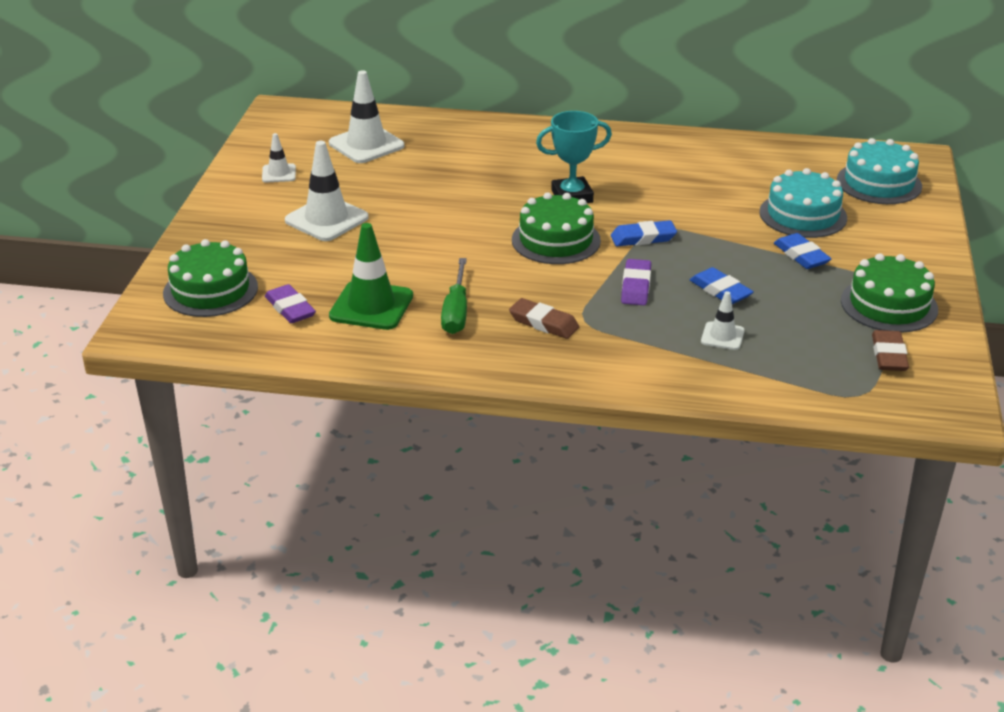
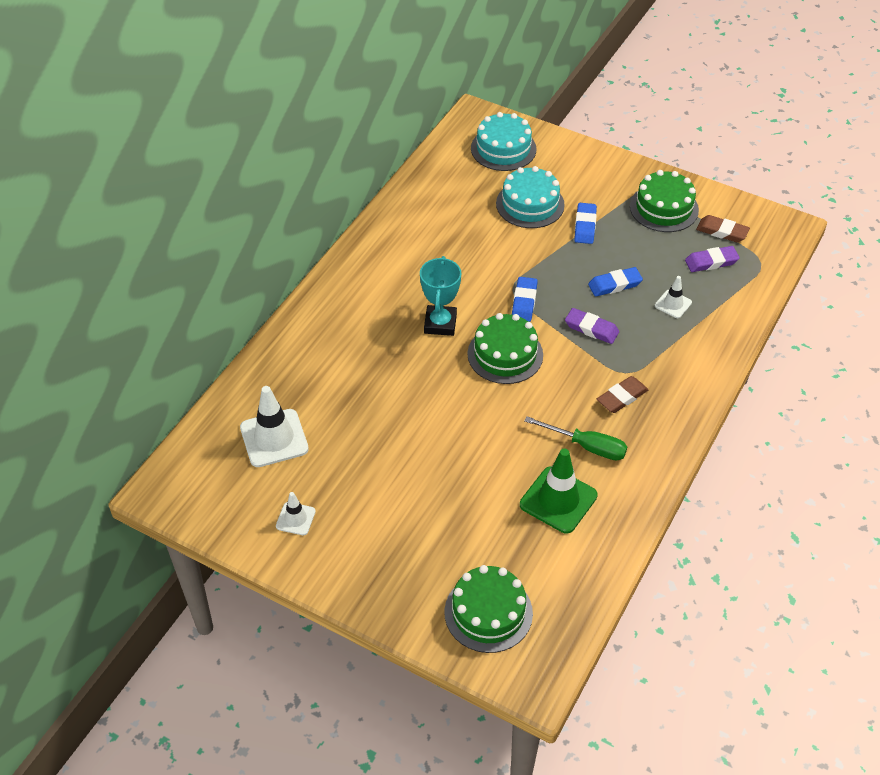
camera: 70 degrees left, 15 degrees up
(290, 308) = (541, 558): purple eraser -> purple eraser (711, 262)
(326, 219) = (401, 500): white traffic cone -> none
(801, 255) = (585, 226): blue eraser -> blue eraser turned 75 degrees counterclockwise

